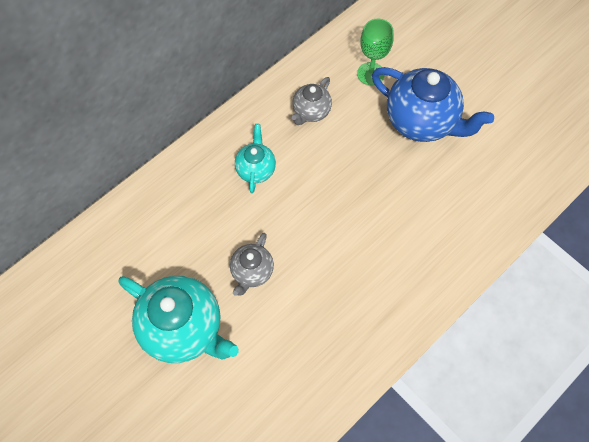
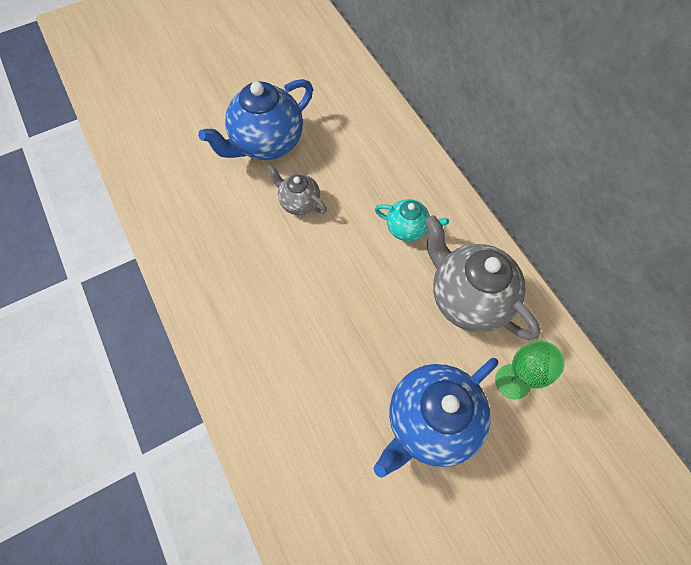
camera: 105 degrees right, 0 degrees up
(184, 328) = (266, 143): turquoise teapot -> blue teapot
(311, 112) = (468, 298): grey teapot -> grey teapot, size x1.88

